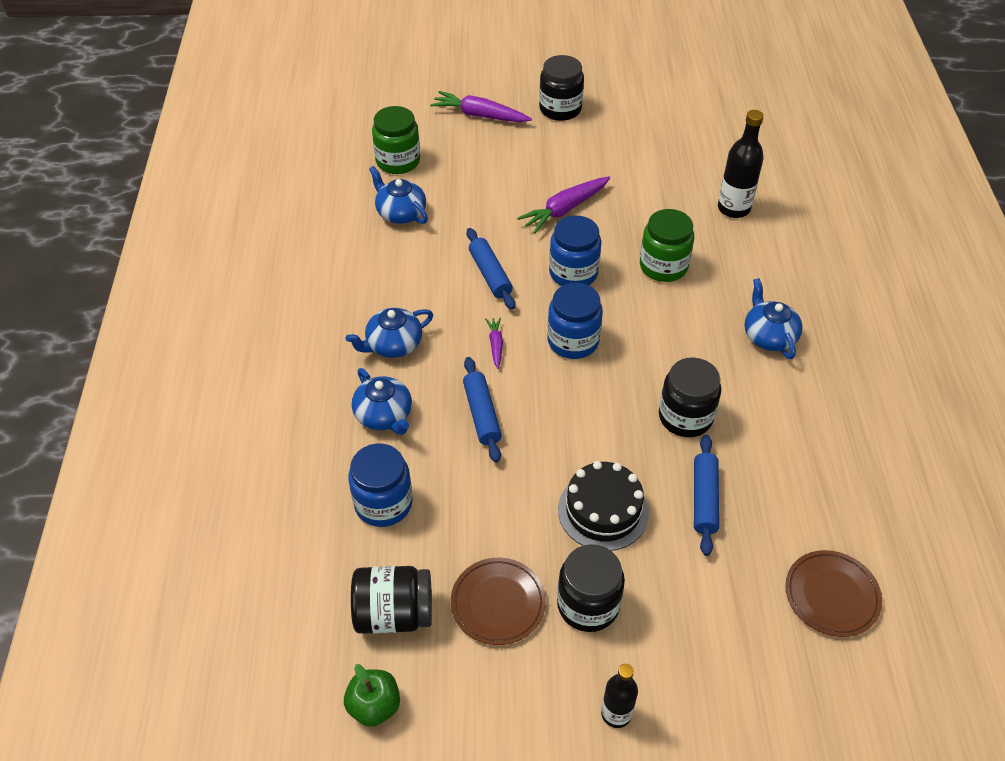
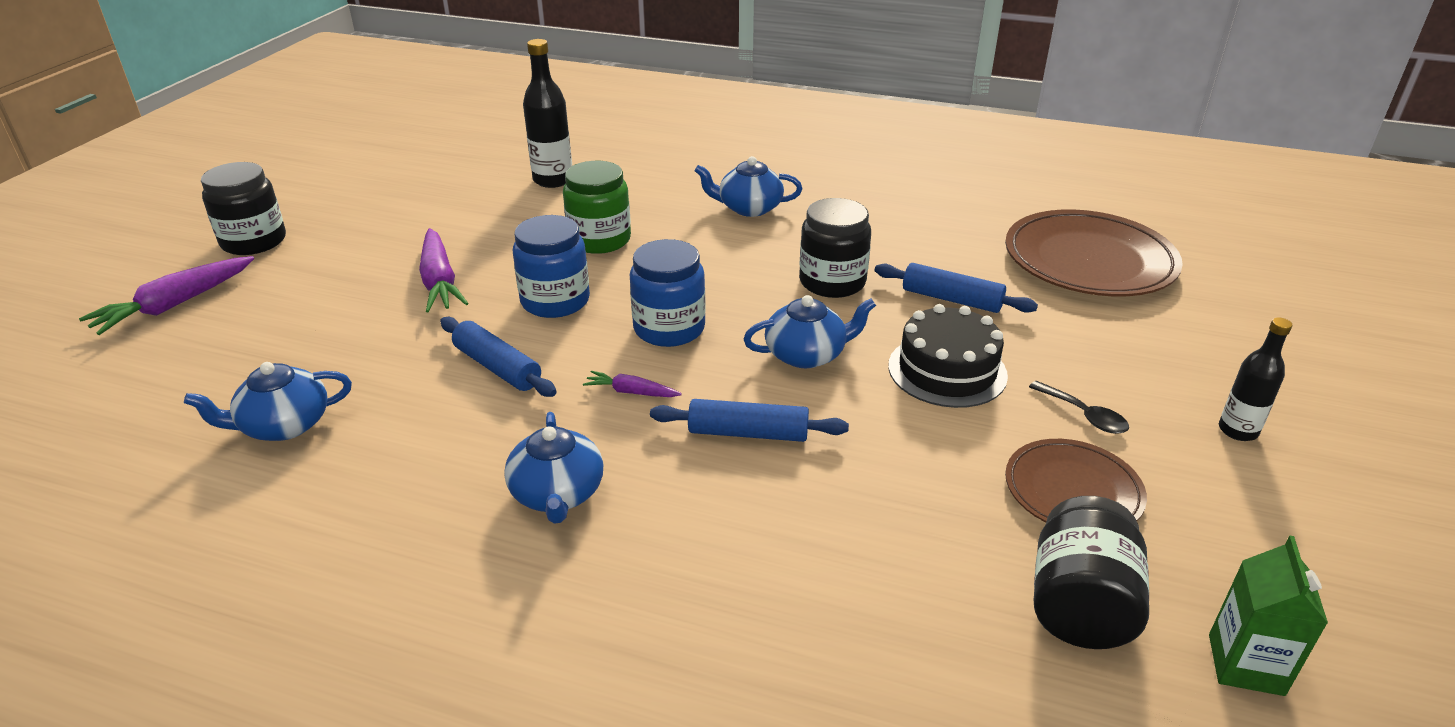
camera: 70 degrees left, 15 degrees down
(374, 706) = (1245, 664): green apple -> green carton
(383, 503) = (870, 573): blue jar -> none
(384, 415) = (696, 535): blue teapot -> blue teapot (806, 354)
(398, 161) = (165, 403): green jar -> none
(490, 274) = (497, 367): blue rolling pin -> blue rolling pin turned 45 degrees clockwise
(588, 605) = (1083, 415): black jar -> black spoon
(831, 595) = (1089, 261): brown plate -> brown plate, size x1.71

